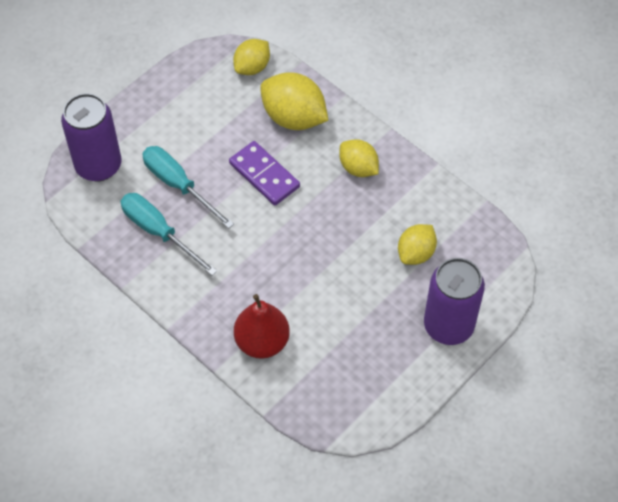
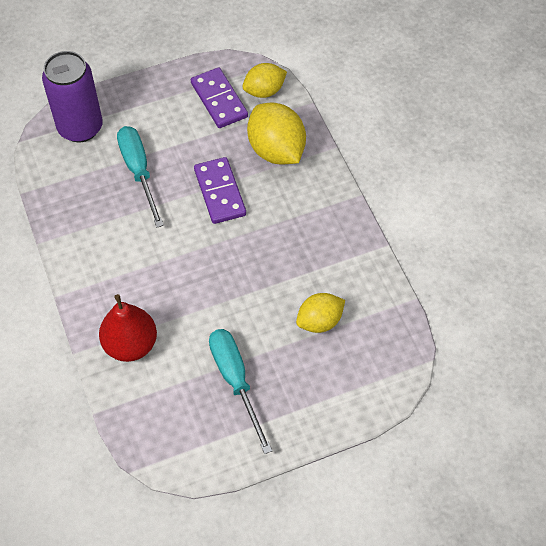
camera: 25 degrees right, 0 degrees up
(159, 232) = (97, 206): turquoise screwdriver -> turquoise screwdriver (235, 381)
(215, 91) = (219, 100): none -> purple domino
(358, 168) = (310, 219): yellow lemon -> none
(448, 326) = (312, 404): purple can -> none

